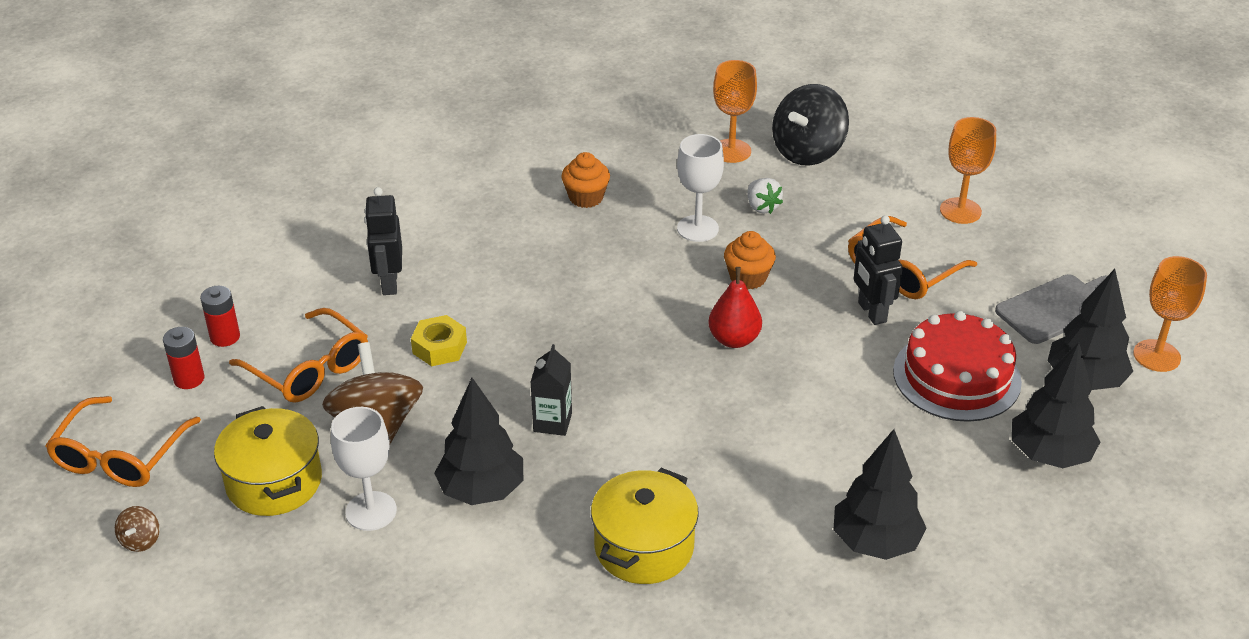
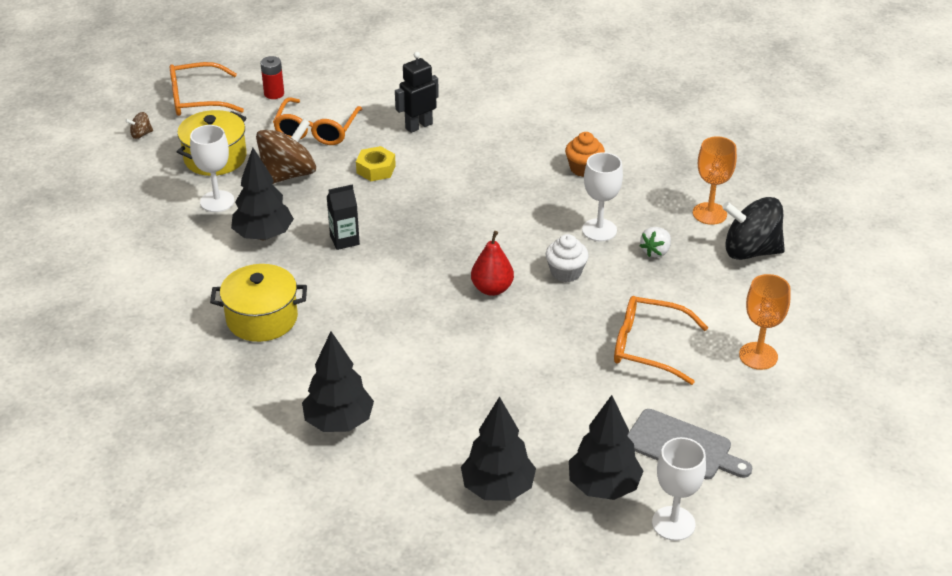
camera: 60 degrees right, 0 degrees up
(225, 337) = (318, 90): red battery -> none
(748, 278) = (566, 272): orange cupcake -> white cupcake
(871, 312) = (582, 346): black robot -> none
(956, 376) = (547, 412): red cake -> none
(1156, 356) = (673, 523): orange goblet -> white goblet

